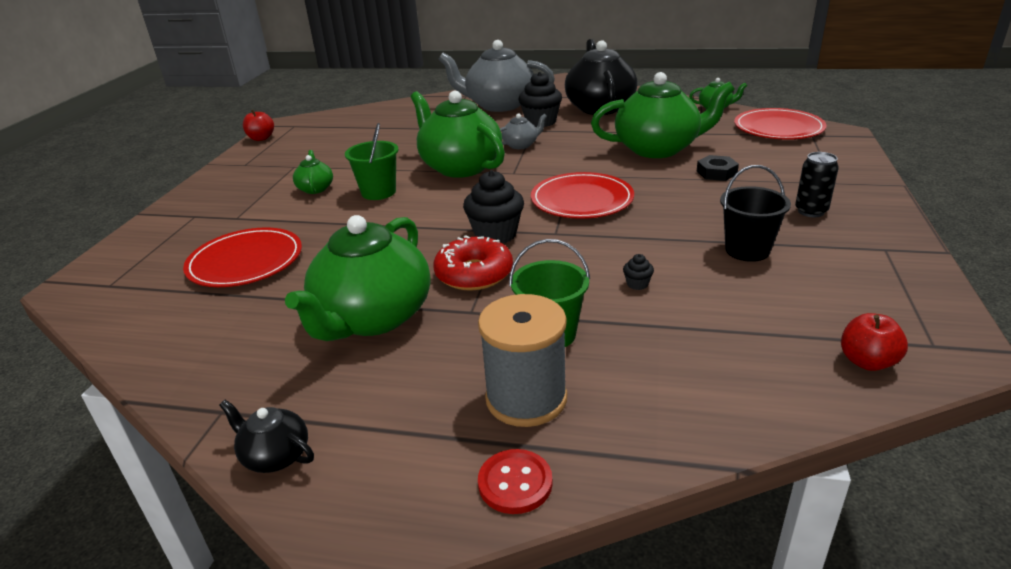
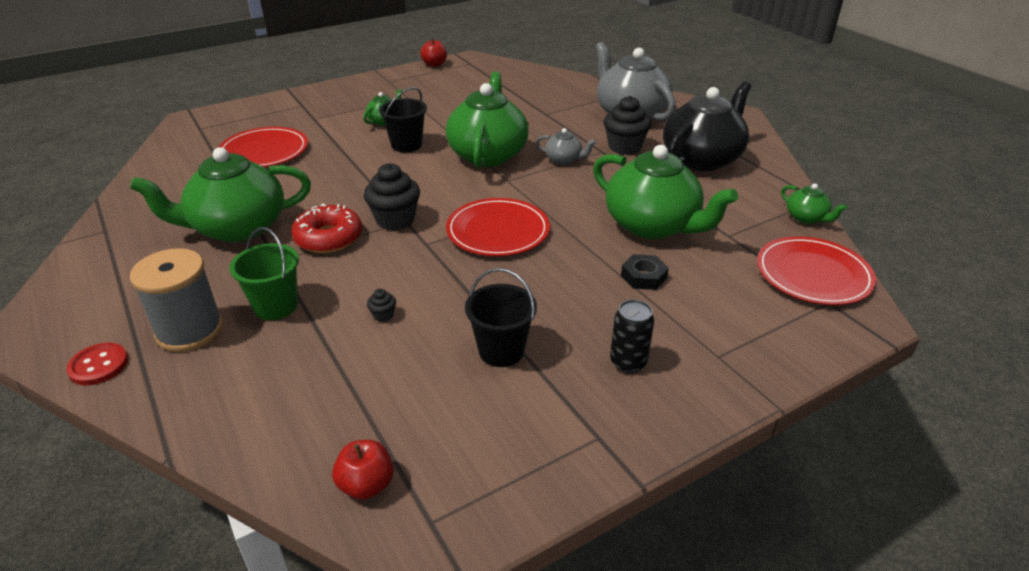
camera: 45 degrees right, 5 degrees up
(275, 456) = (76, 269): black teapot -> none
(378, 192) = (406, 145): green bucket -> black bucket

